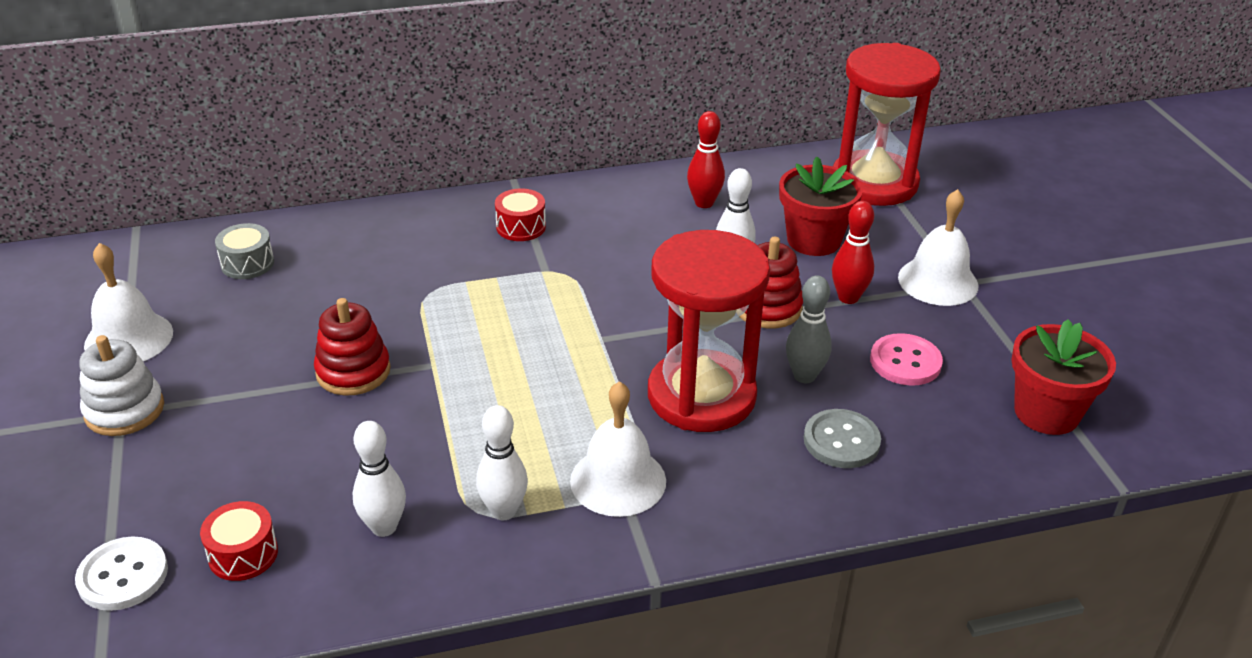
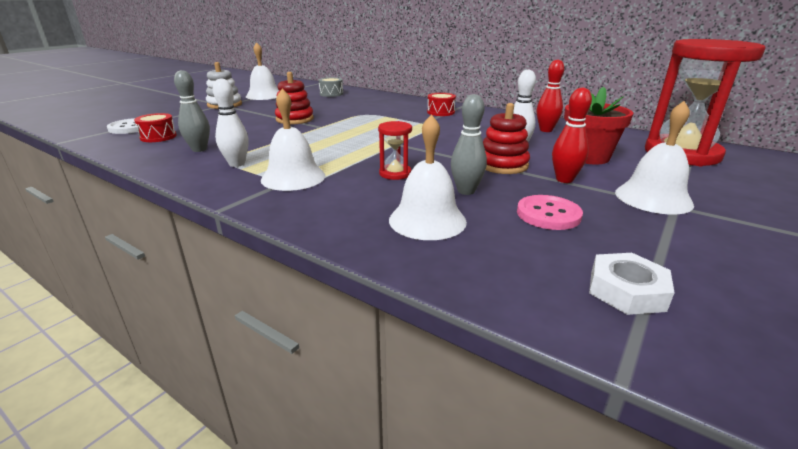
camera: 50 degrees right, 10 degrees down
(384, 527) = (199, 149): white bowling pin -> grey bowling pin
(701, 396) = (395, 173): red hourglass -> red hourglass, size x0.42
(841, 441) = (427, 220): grey button -> white bell
(1046, 413) = (626, 290): red flower pot -> white nut

